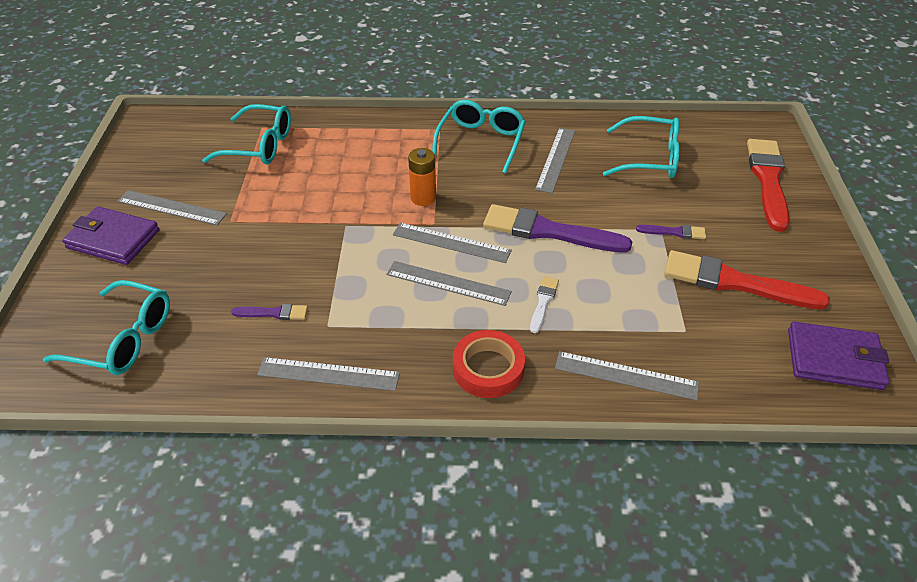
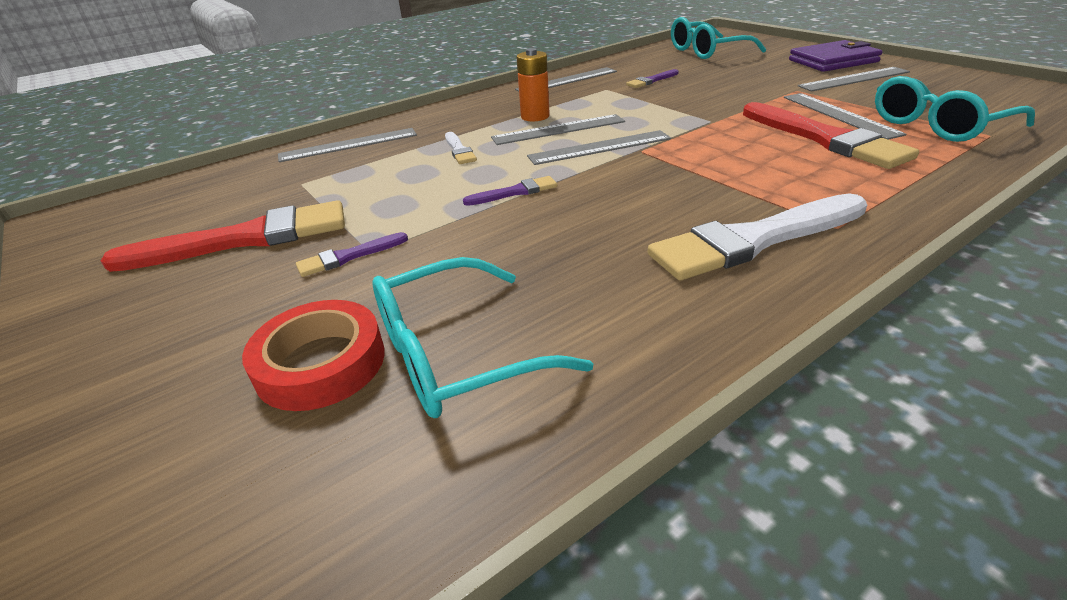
camera: 145 degrees right, 10 degrees down
(423, 198) = (691, 161): orange battery -> orange battery (535, 116)
(481, 141) = (754, 240): turquoise glasses -> white brush
(488, 368) = (464, 113): red tape -> red tape (320, 363)
(548, 231) = (515, 192): purple brush -> purple brush, size x0.46
(556, 159) = (613, 270): grey ruler -> grey ruler (839, 115)
(768, 180) = (167, 436): red brush -> red brush (825, 139)
(834, 359) = (120, 222): purple wallet -> none

